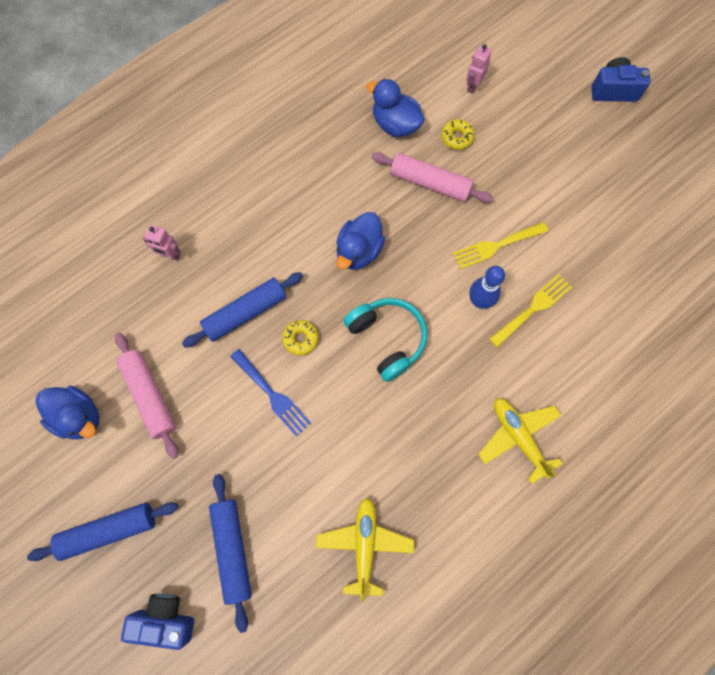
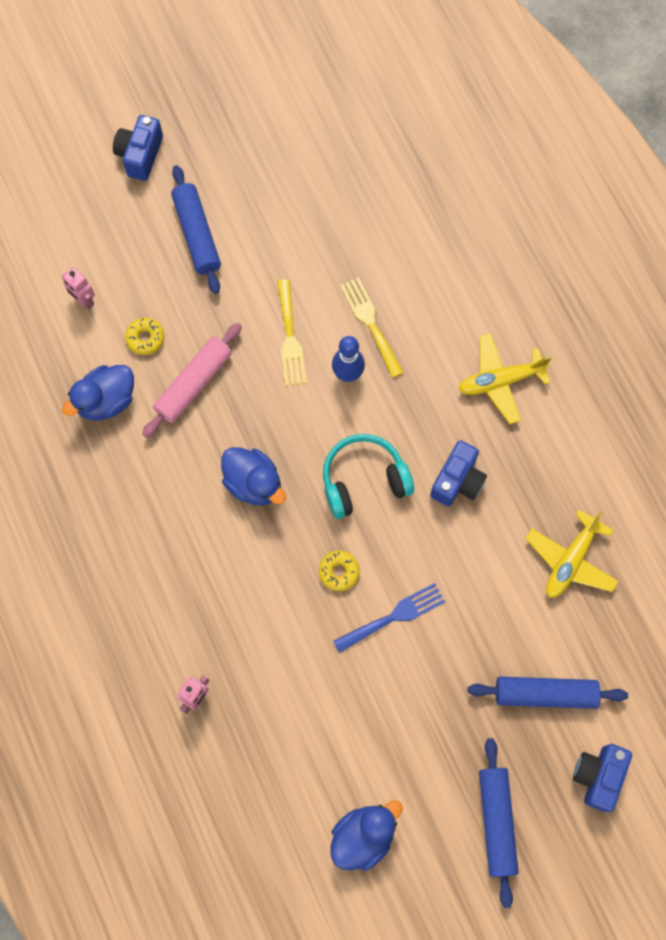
camera: 75 degrees left, 0 degrees up
(150, 396) = (360, 751): pink rolling pin -> none
(245, 313) = (292, 625): blue rolling pin -> blue rolling pin (197, 234)
(364, 545) = (570, 560): yellow plane -> yellow plane turned 75 degrees counterclockwise
(410, 420) = (457, 481): none -> blue camera

